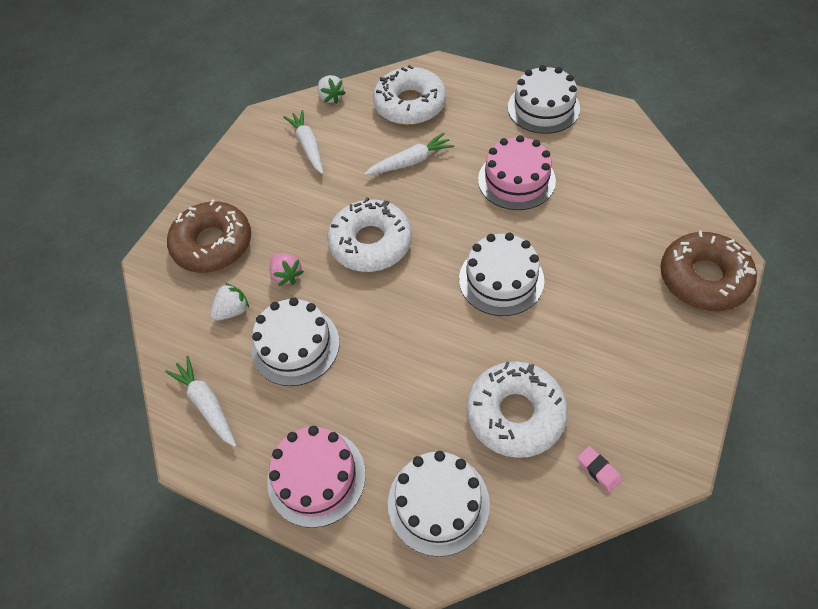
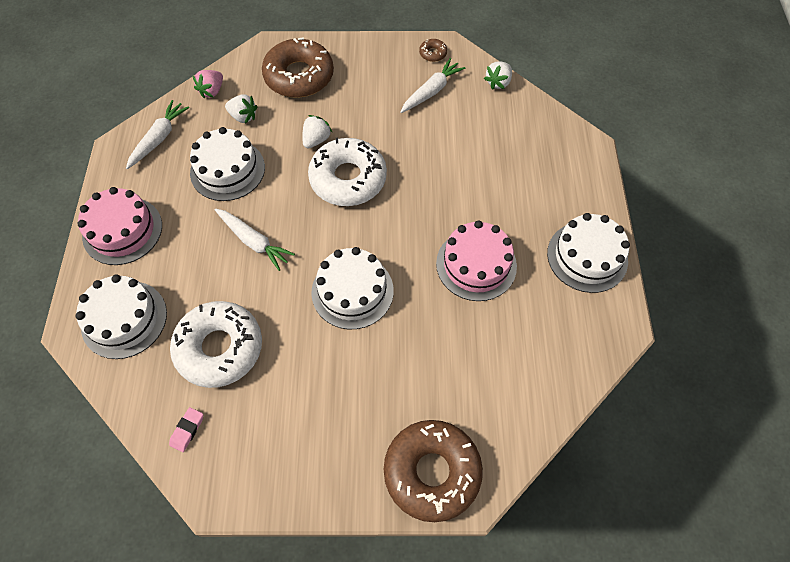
camera: 60 degrees right, 5 degrees up
(263, 130) = (433, 53): none -> brown donut
(287, 275) = (290, 136): pink strawberry -> pink strawberry (212, 91)
(306, 254) = (316, 140): none -> white strawberry
(410, 104) = (524, 144): white donut -> none
(411, 162) = (454, 172): white carrot -> white carrot (254, 242)

